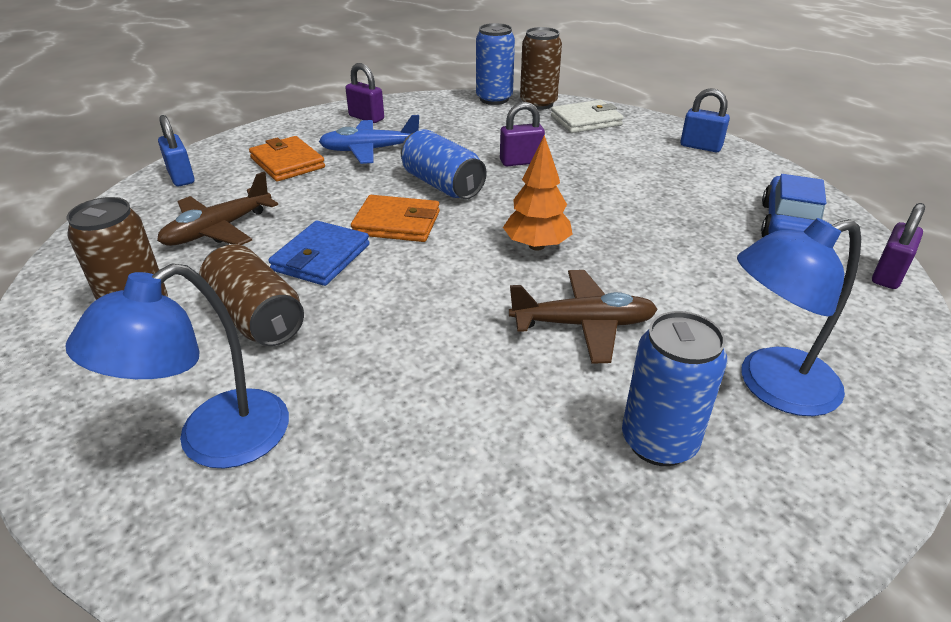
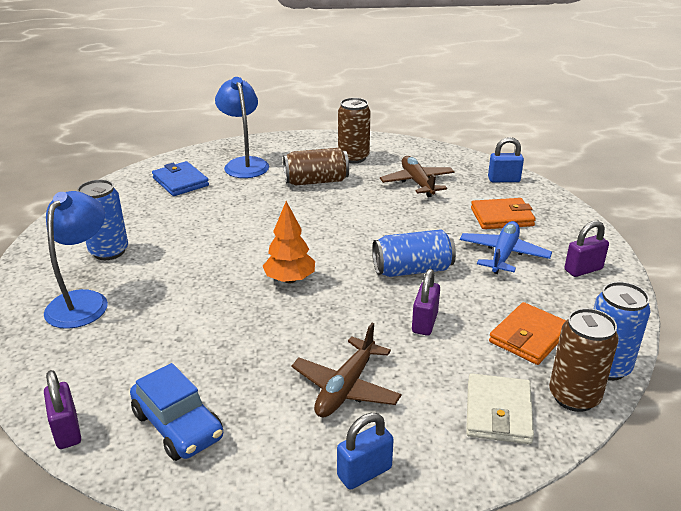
camera: 120 degrees right, 5 degrees down
(321, 258) = (354, 206): blue wallet -> blue wallet (180, 182)
(397, 223) = (371, 237): orange wallet -> orange wallet (529, 337)
(583, 325) = (200, 265): brown plane -> brown plane (346, 387)

